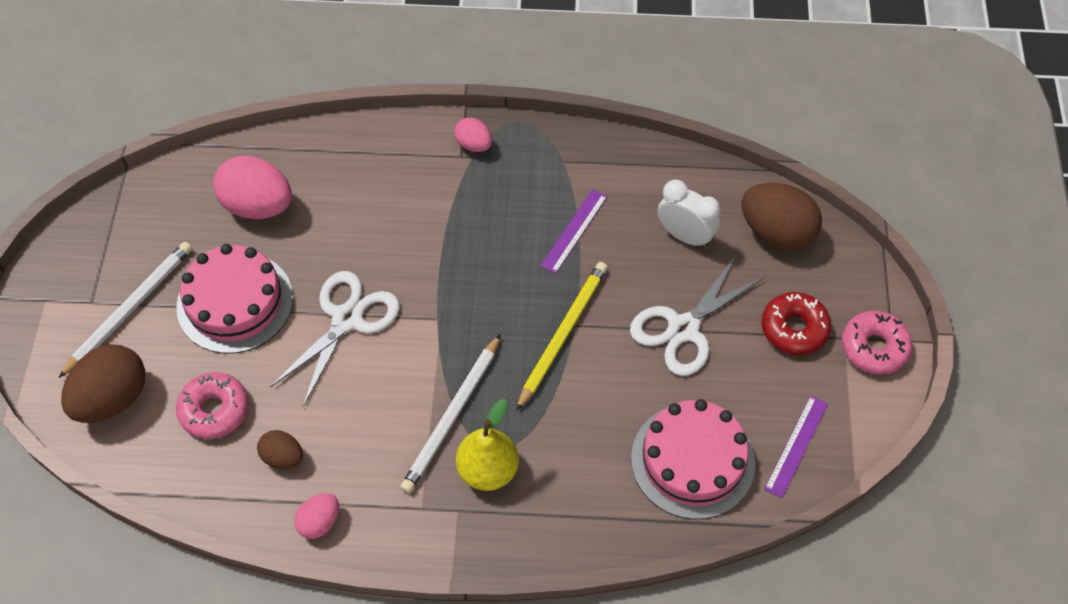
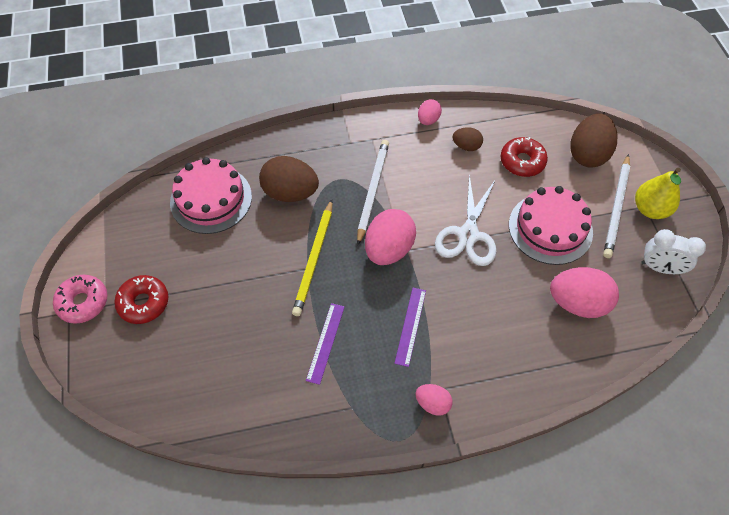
camera: 165 degrees right, 0 degrees up
(214, 410) = (522, 161): pink donut -> red donut
(460, 324) = (389, 249): none -> pink egg
(488, 470) = (340, 166): yellow pear -> yellow pear (650, 209)
(683, 328) = (227, 283): white scissors -> none
(685, 235) = (235, 360): white clock -> white clock (660, 268)
(776, 232) = (159, 382): brown egg -> brown egg (290, 193)
(796, 445) = (142, 223): purple ruler -> purple ruler (410, 326)

